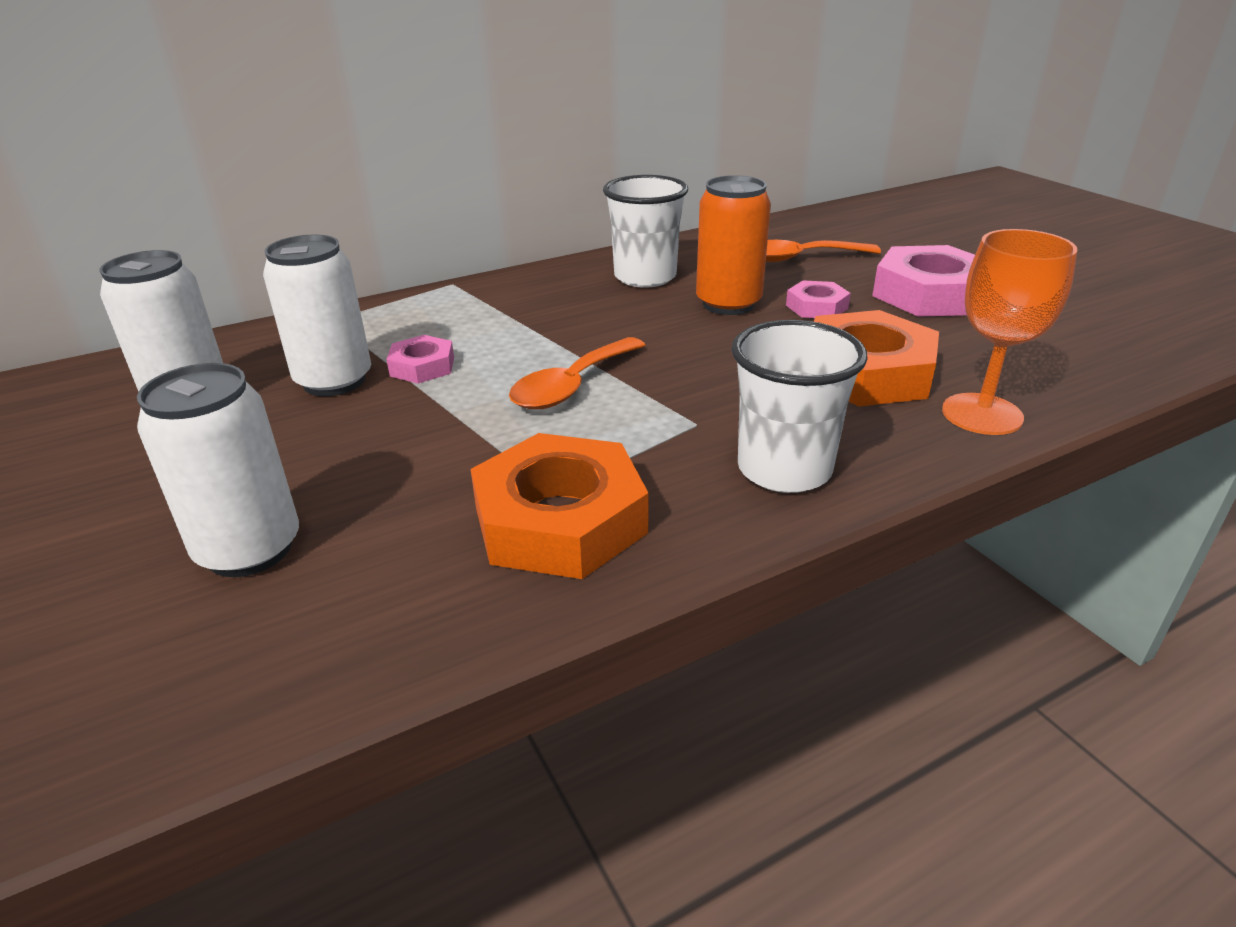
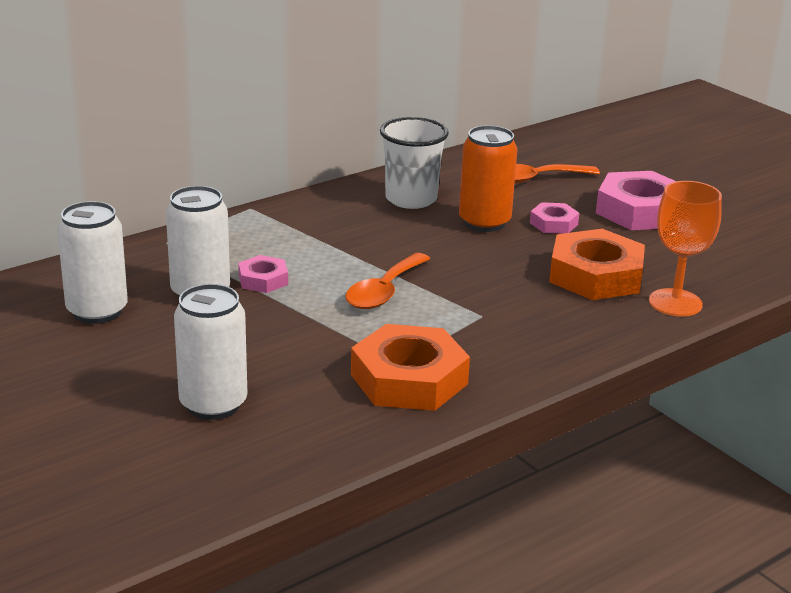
camera: 10 degrees left, 5 degrees down
(784, 469) = (547, 343): white cup -> none

